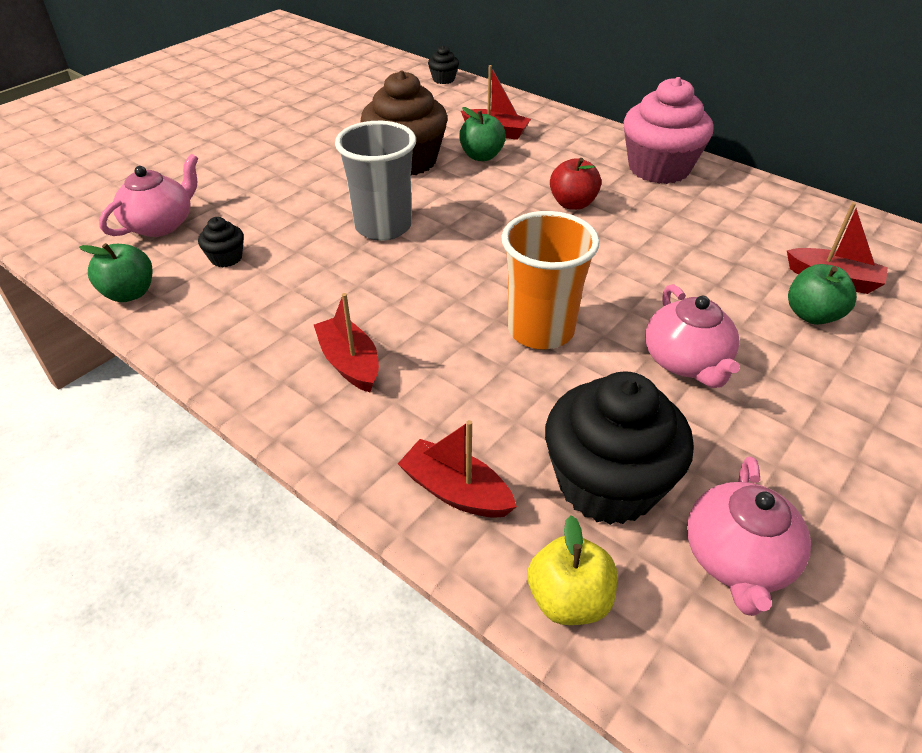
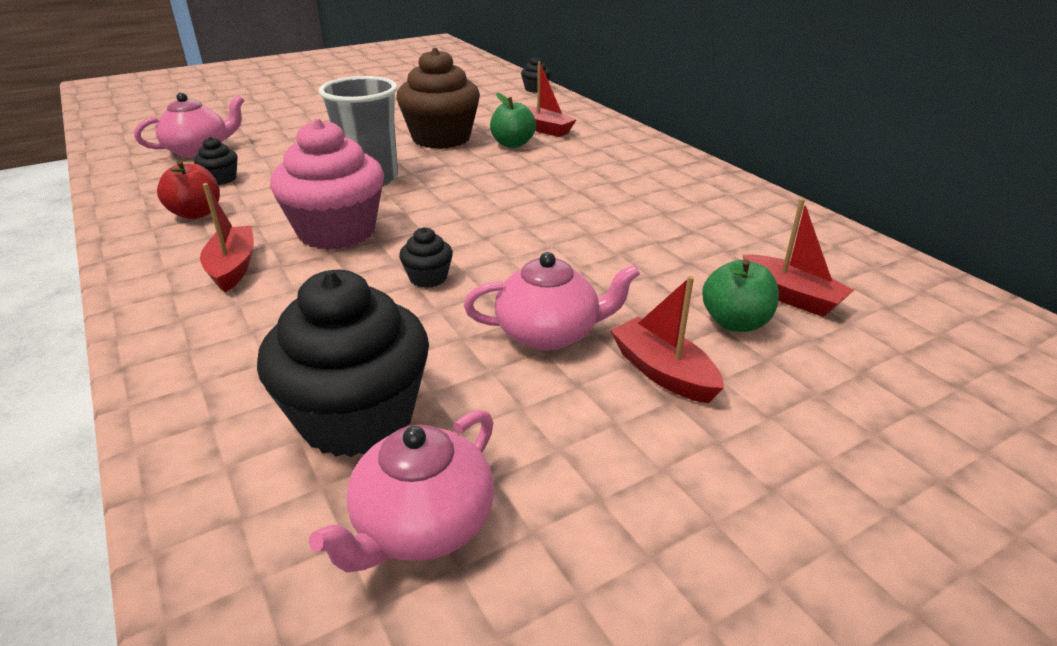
camera: 20 degrees right, 10 degrees down
(129, 293) = (124, 189): green apple -> none
(456, 491) = (210, 385): red boat -> red boat (663, 372)
(540, 330) = (428, 278): orange cup -> black cupcake
(568, 599) = (210, 507): yellow apple -> none
(572, 204) = (563, 189): red apple -> red apple (196, 213)
(659, 168) = (679, 176): pink cupcake -> pink cupcake (337, 231)
(686, 362) = (549, 333): pink teapot -> pink teapot turned 105 degrees counterclockwise

